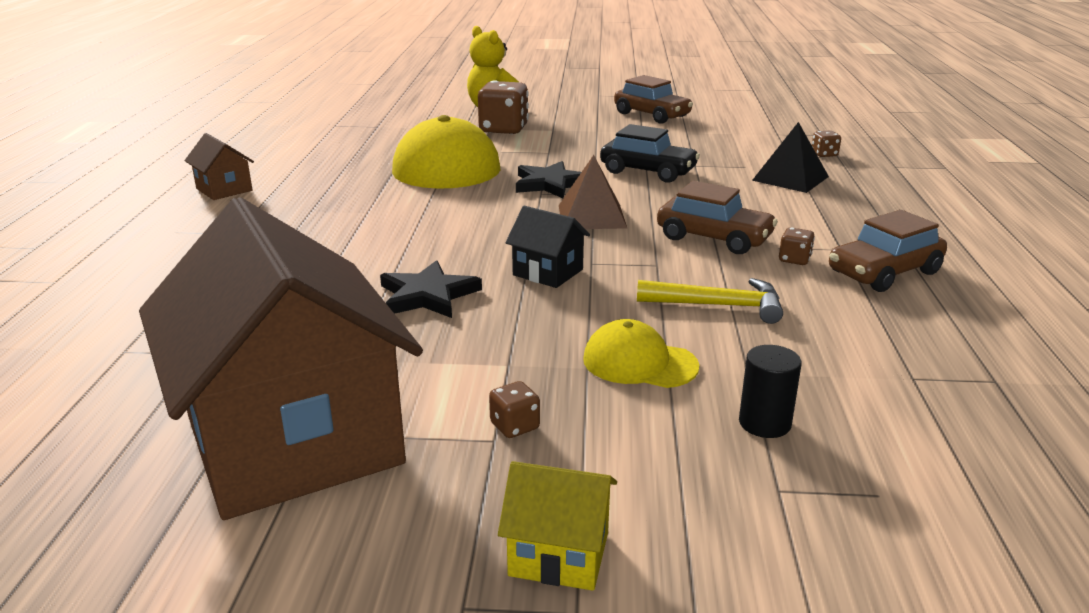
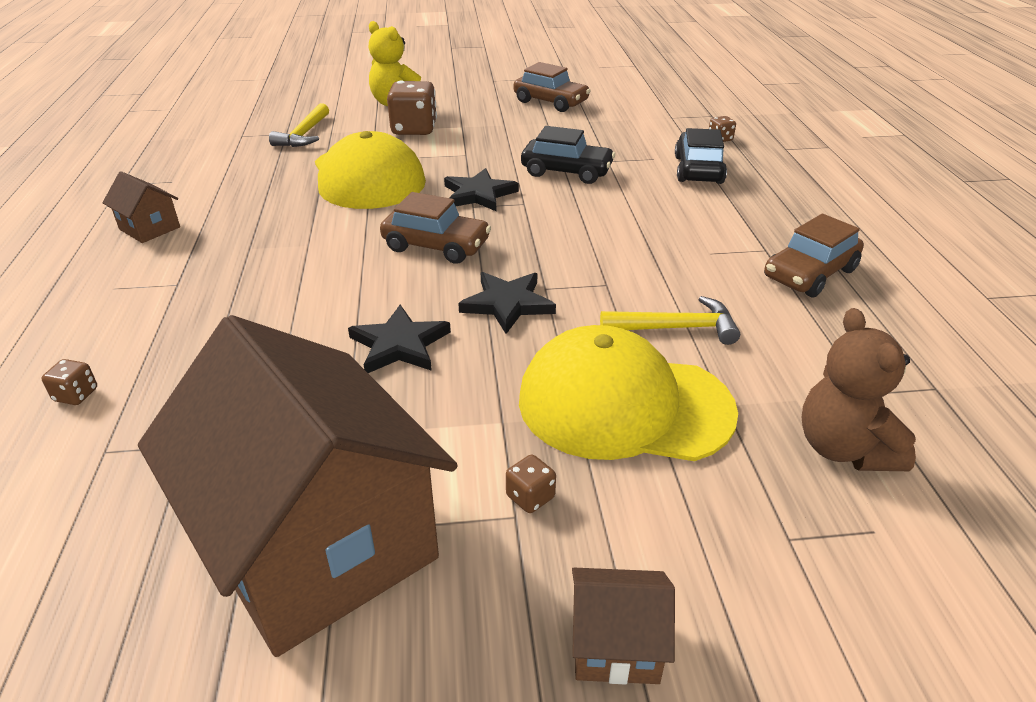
camera: 10 degrees left, 10 degrees up
(394, 128) = (304, 134): none -> yellow hammer
(548, 272) = (507, 304): black house -> black star
(559, 554) = (615, 645): yellow house -> brown house
(591, 216) = (529, 231): brown pyramid -> none
(639, 363) = (624, 405): yellow cap -> yellow cap, size x1.97
(714, 238) = (649, 247): brown car -> brown car (436, 246)
(764, 423) = (755, 462): black cylinder -> none
(790, 178) = (698, 170): black pyramid -> black car
(794, 260) = (728, 266): brown dice -> brown dice (76, 395)
(868, 421) = (844, 449): none -> brown teddy bear

